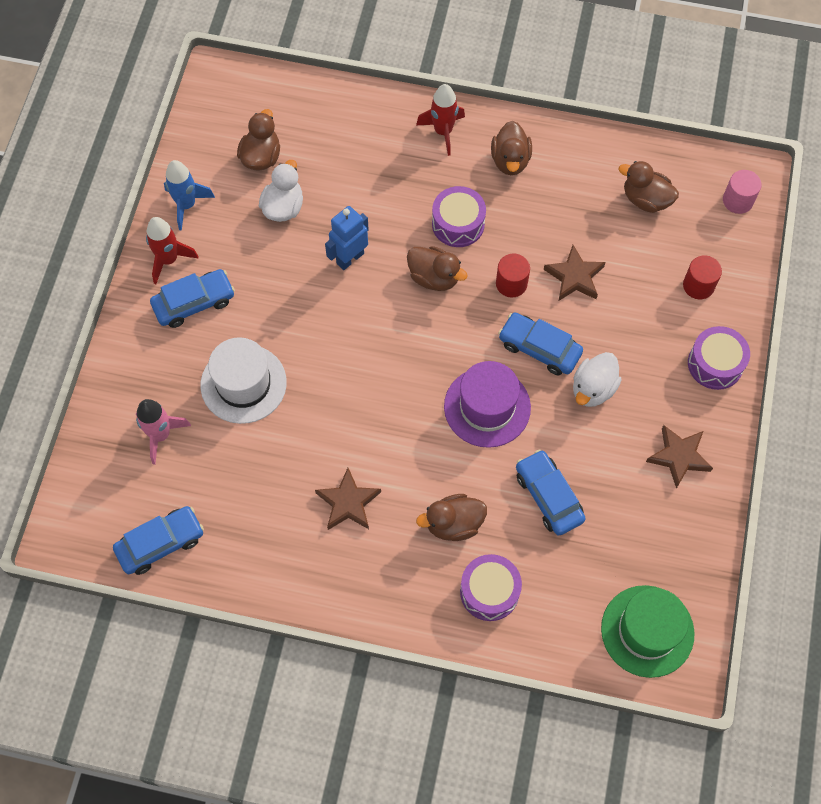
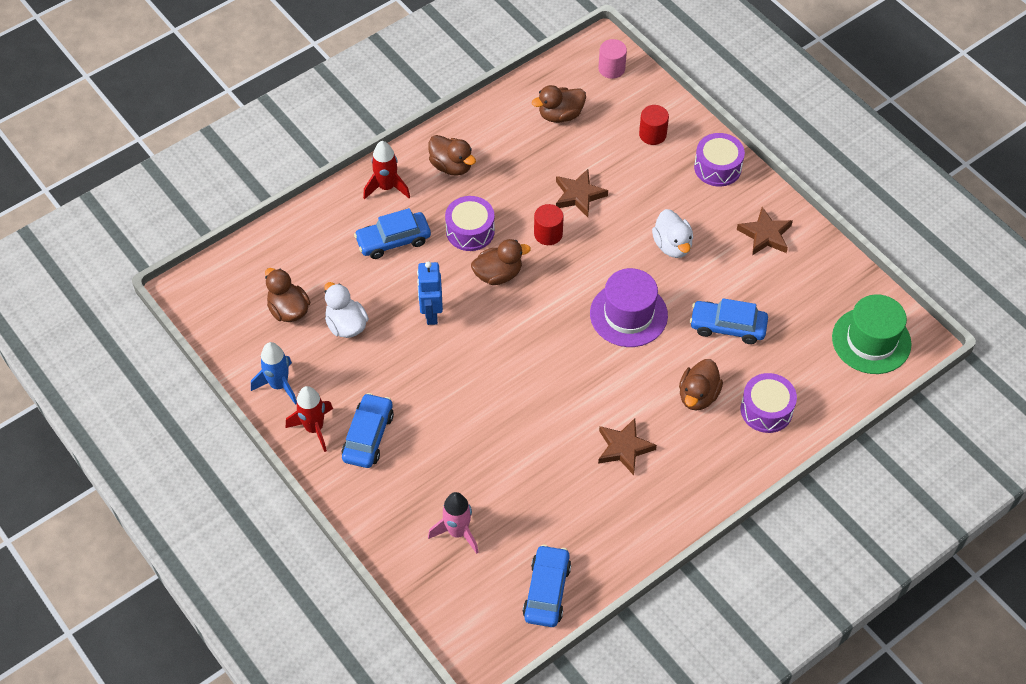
camera: 50 degrees left, 10 degrees down
(243, 384) = (467, 449): white hat -> none
(539, 348) = (613, 253): blue car -> blue car (393, 240)

